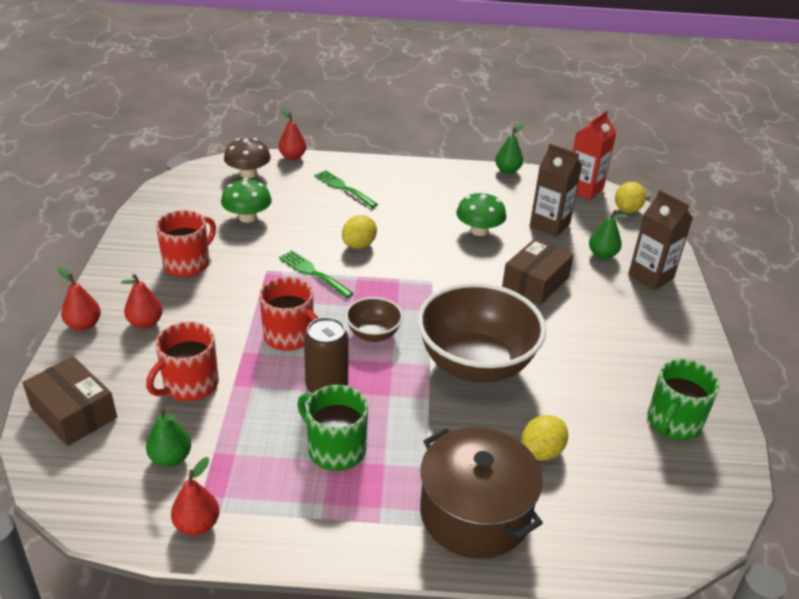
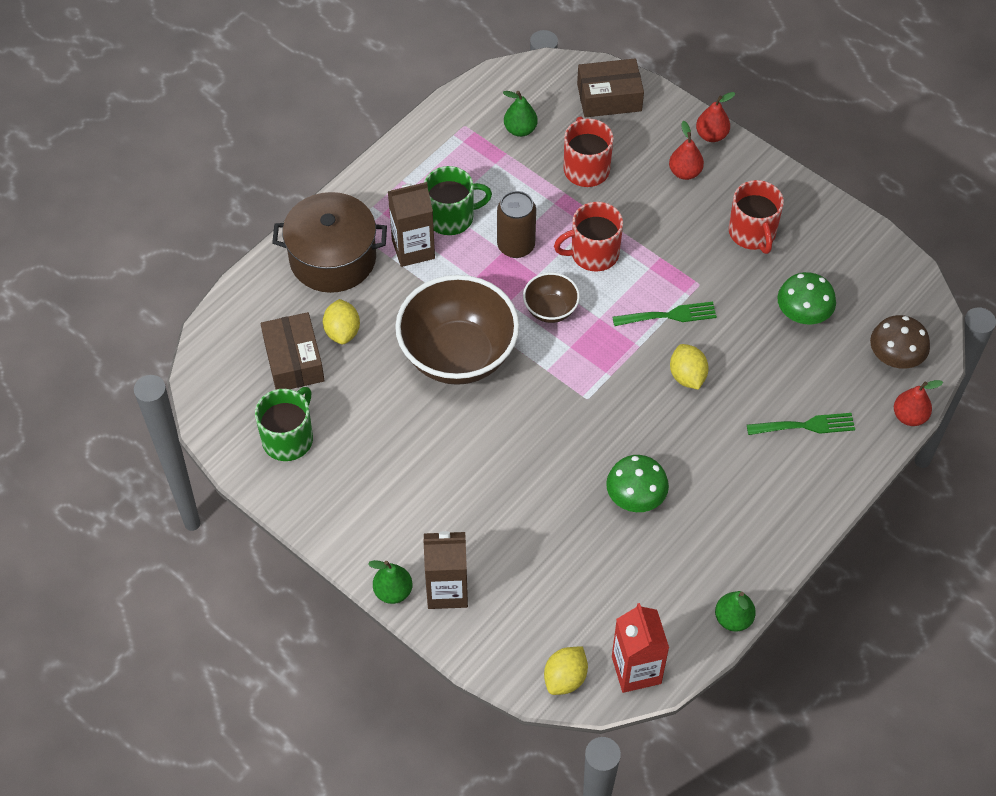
camera: 130 degrees right, 20 degrees up
(197, 524) = (452, 120): red pear -> none
(535, 282) = (519, 481): brown box -> brown box (294, 360)
(549, 225) = (596, 571): brown carton -> brown carton (413, 249)
(602, 255) = (512, 577): green pear -> green pear (393, 591)
(627, 210) = (565, 678): yellow lemon -> yellow lemon turned 60 degrees clockwise
(673, 422) = (288, 438): green mug -> green mug turned 45 degrees clockwise

